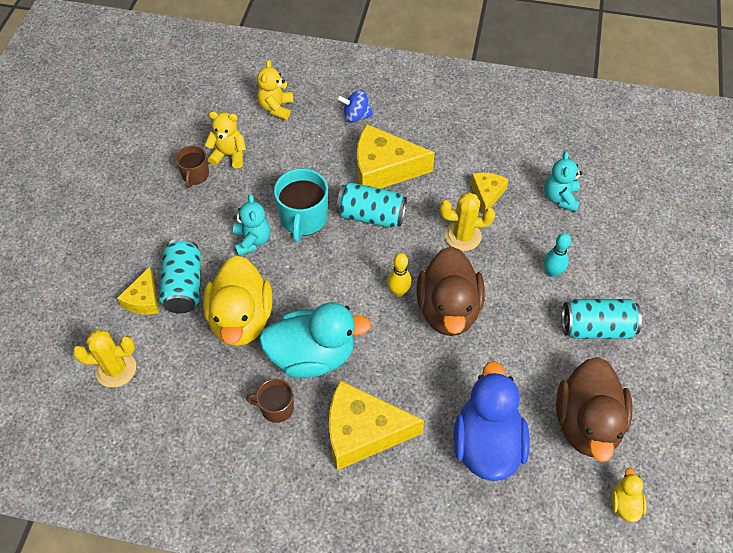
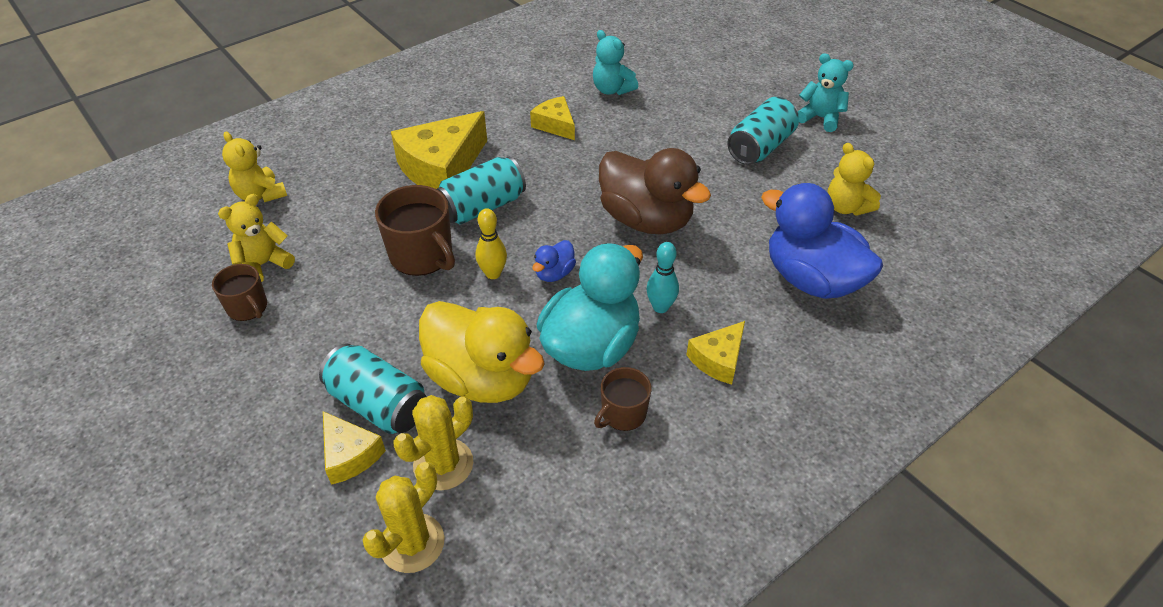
camera: 50 degrees left, 10 degrees down
(252, 240) = (396, 310): turquoise teddy bear -> turquoise teddy bear (820, 118)
(303, 219) = (422, 255): turquoise mug -> brown mug
(352, 294) = (554, 273): none -> blue duck
(356, 116) = (356, 149): blue spinning top -> none
(362, 432) = (718, 359): yellow cheese -> yellow cheese, size x0.54
(398, 291) = (589, 240): yellow bowling pin -> yellow bowling pin (493, 274)
(463, 236) = (580, 164): yellow cactus -> yellow cactus (443, 464)
(552, 272) = (679, 137): turquoise bowling pin -> turquoise bowling pin (660, 307)
(587, 423) = (846, 207): brown duck -> yellow teddy bear
(624, 504) = (941, 232): yellow duck -> none

